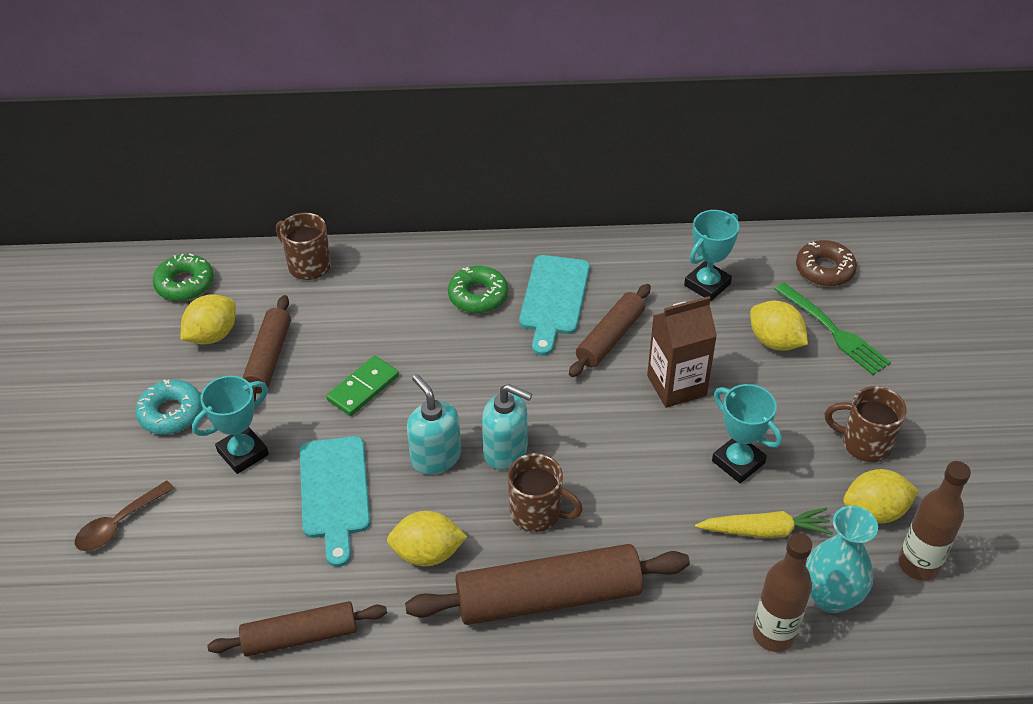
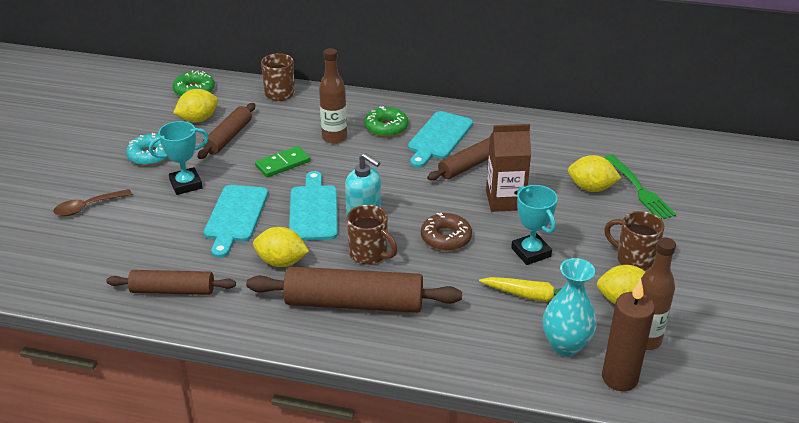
camera: 15 degrees right, 10 degrees down
(435, 457) = (313, 210): turquoise soap dispenser -> turquoise cutting board
(707, 285) = (555, 147): turquoise trophy -> none
(773, 634) = (511, 359): brown bottle -> brown bottle (334, 138)
(775, 342) = (591, 188): yellow lemon -> yellow lemon turned 45 degrees counterclockwise
(824, 269) = (648, 153): brown donut -> brown donut (446, 238)
(909, 629) = (619, 378): none -> brown candle

